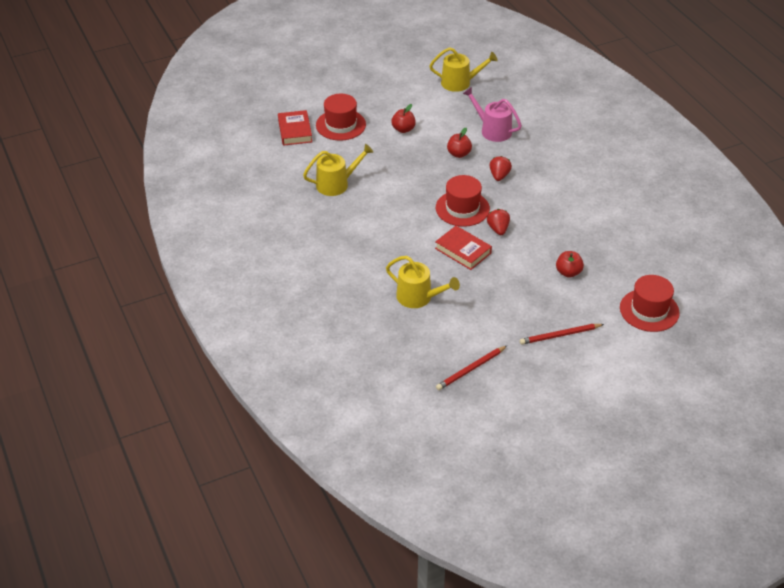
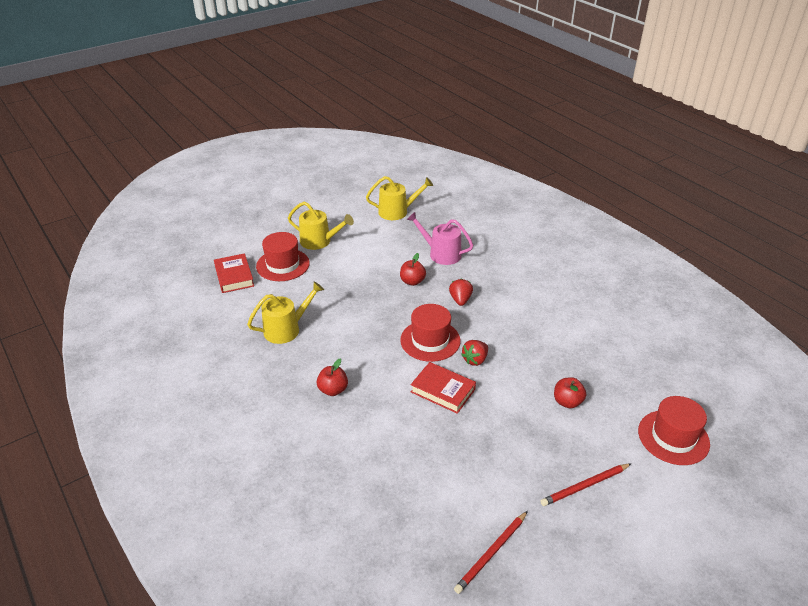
camera: 10 degrees left, 5 degrees down
(403, 129) = (349, 262): red apple -> red apple (333, 390)
(418, 297) = (404, 458): yellow watering can -> yellow watering can (319, 241)
(498, 229) = (475, 360): red strawberry -> red strawberry turned 120 degrees counterclockwise

